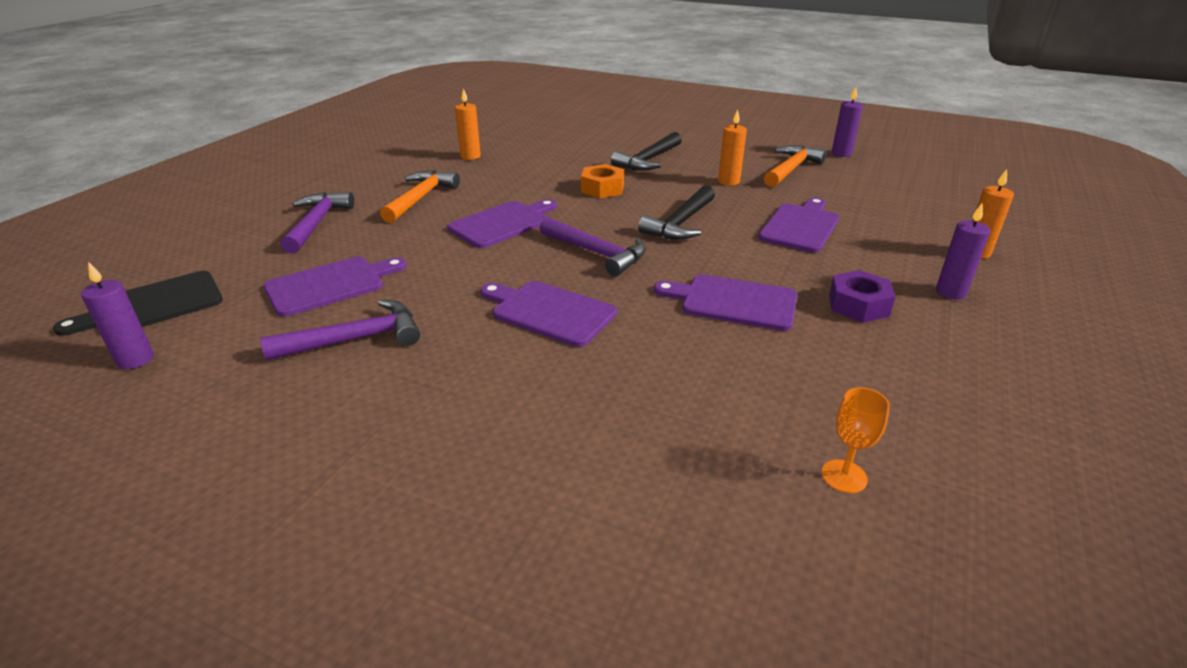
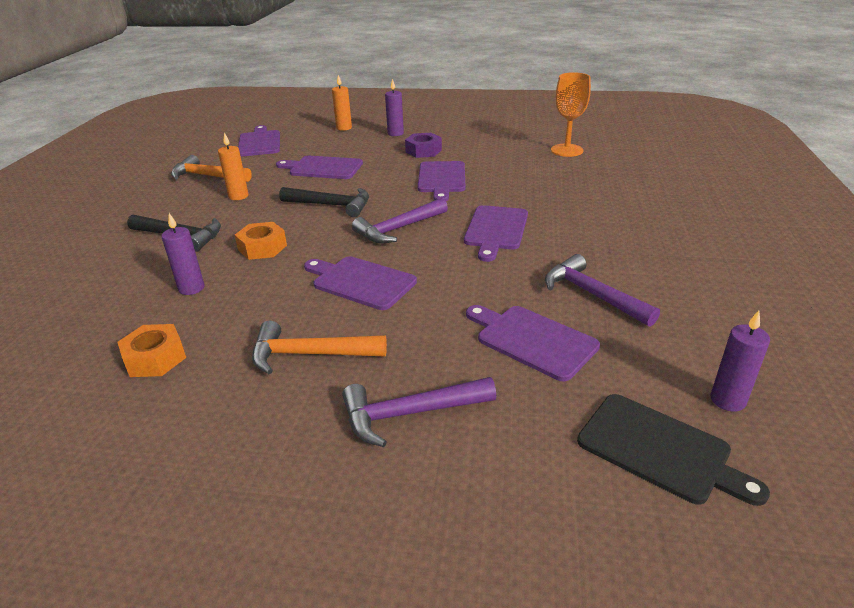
camera: 105 degrees left, 0 degrees up
(470, 156) = (155, 358): orange candle -> orange nut
(596, 253) = (399, 229): purple hammer -> purple hammer turned 150 degrees counterclockwise
(841, 154) = (171, 161): purple candle -> purple candle (191, 288)
(844, 476) = (566, 150): orange goblet -> orange goblet, size x1.71
(903, 195) = (259, 143): none -> purple cutting board

